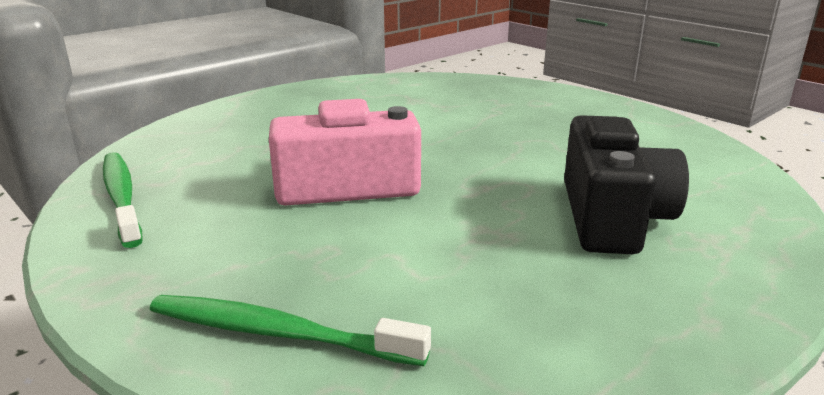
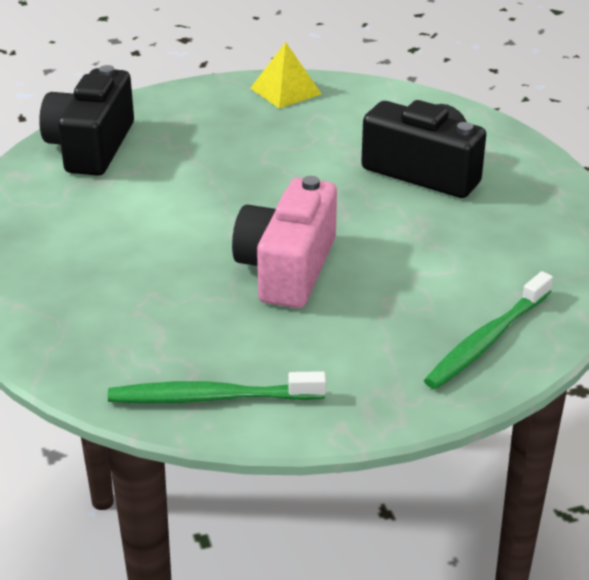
camera: 65 degrees left, 10 degrees up
(456, 88) = (91, 146): none -> black camera
(651, 125) = (285, 91): none -> yellow pyramid

